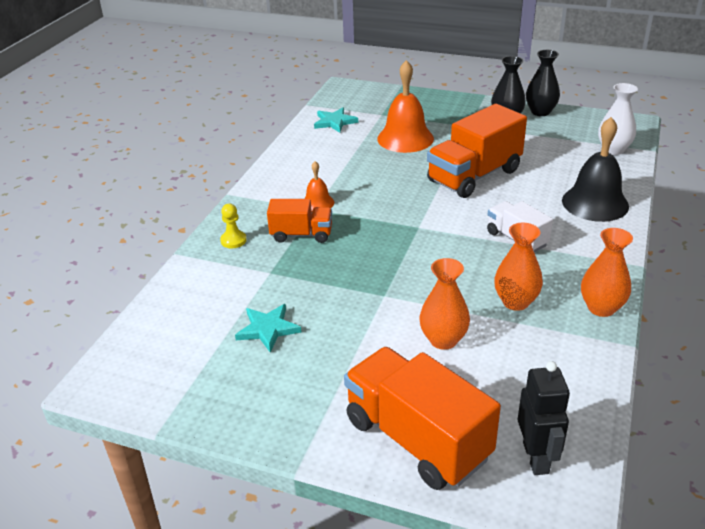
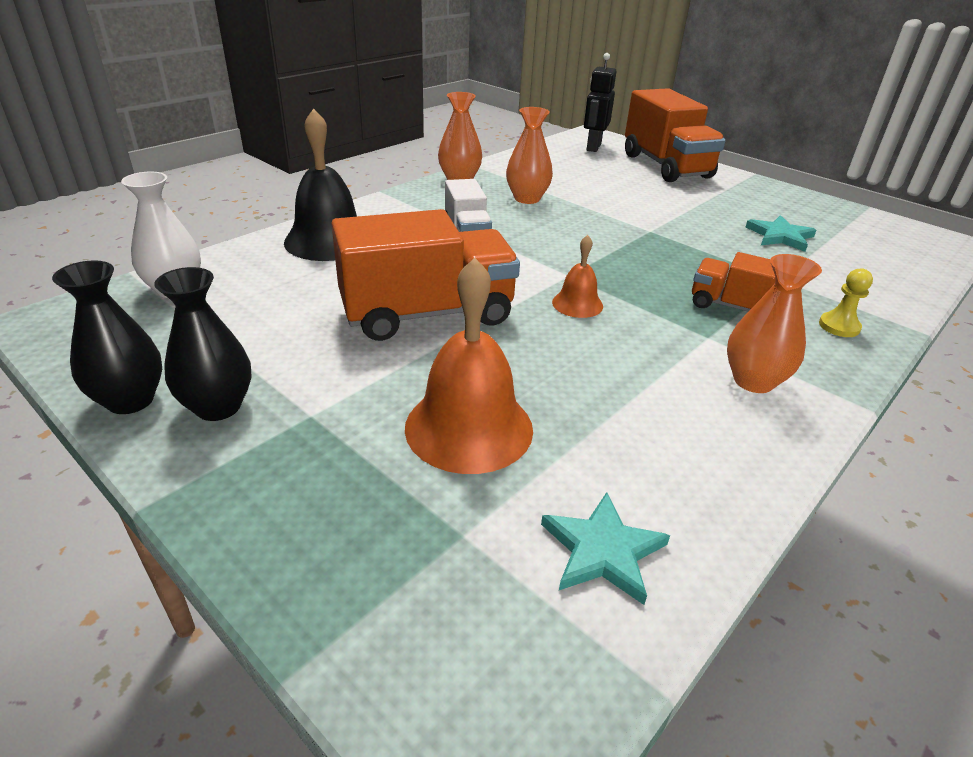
camera: 160 degrees left, 0 degrees up
(317, 203) = (701, 344): orange bell -> orange bell (577, 304)
(443, 340) = (613, 195): orange vase -> orange vase (753, 381)

